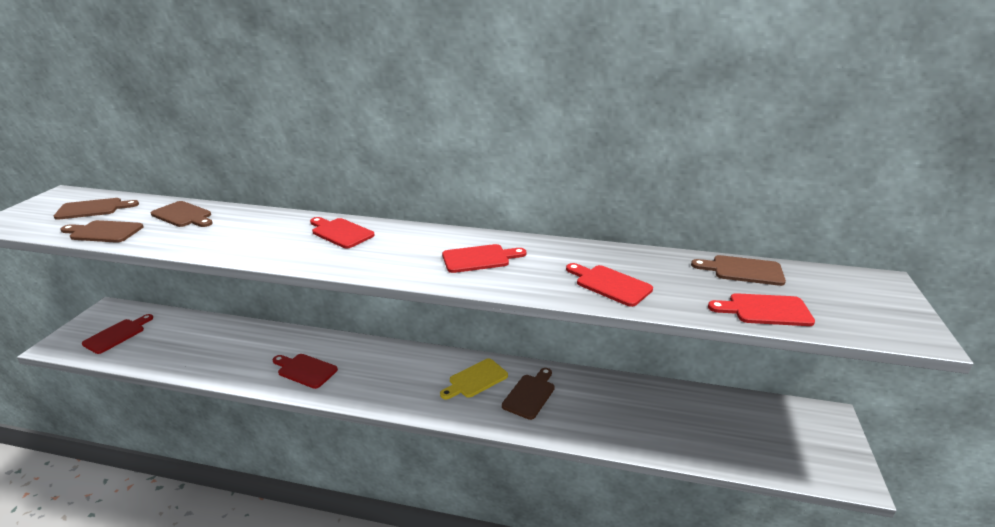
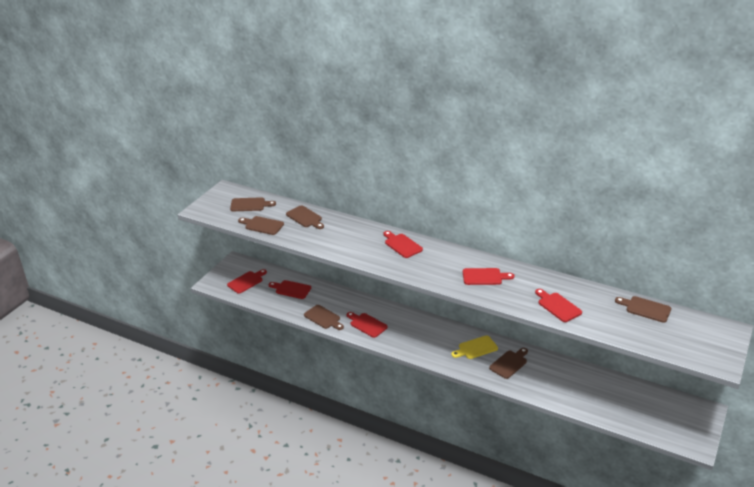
camera: 15 degrees right, 5 degrees up
(235, 370) = (323, 318): none -> brown cutting board
(765, 310) = (642, 336): red cutting board -> red cutting board (291, 289)

